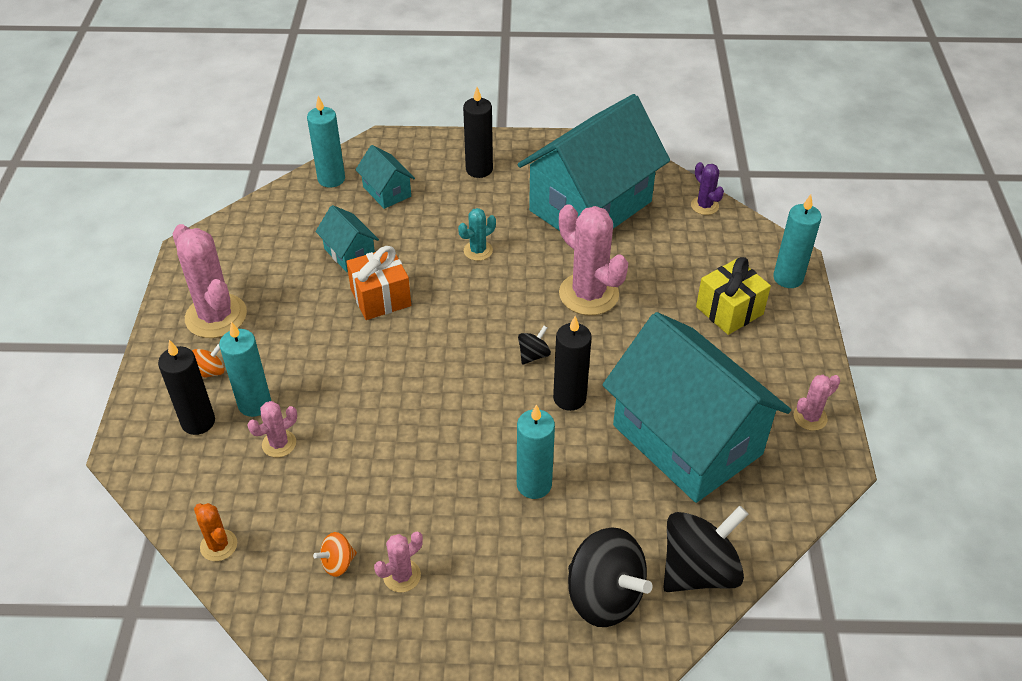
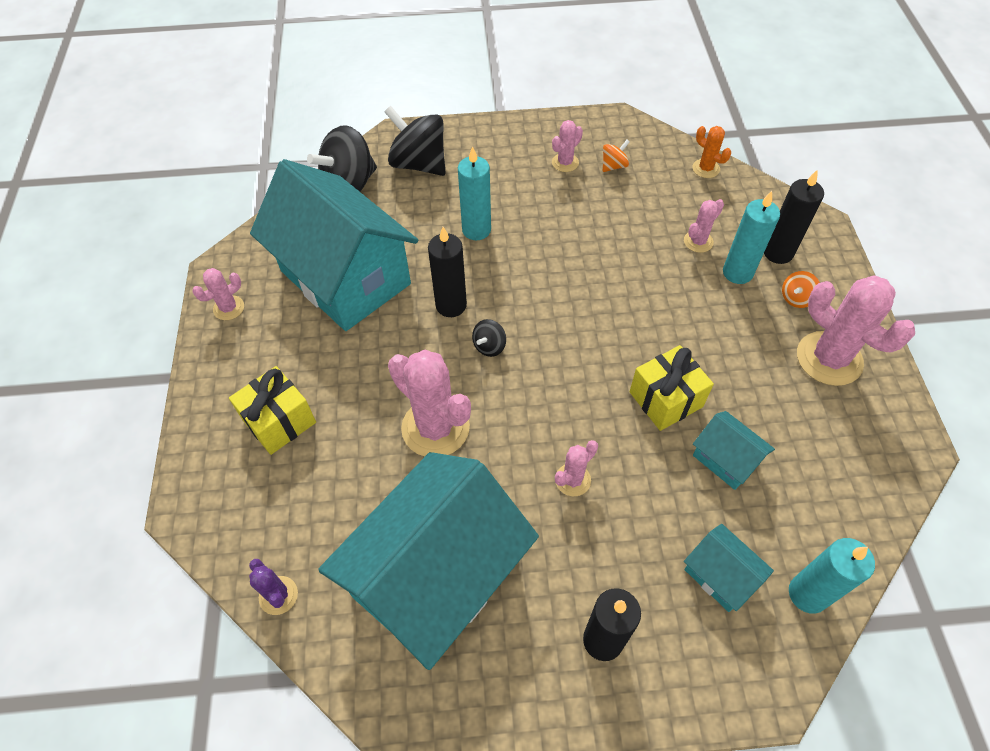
camera: 175 degrees right, 10 degrees up
(380, 298) = (666, 399): orange gift -> yellow gift
(478, 251) = (572, 480): turquoise cactus -> pink cactus
(788, 278) = (200, 475): turquoise candle -> none

